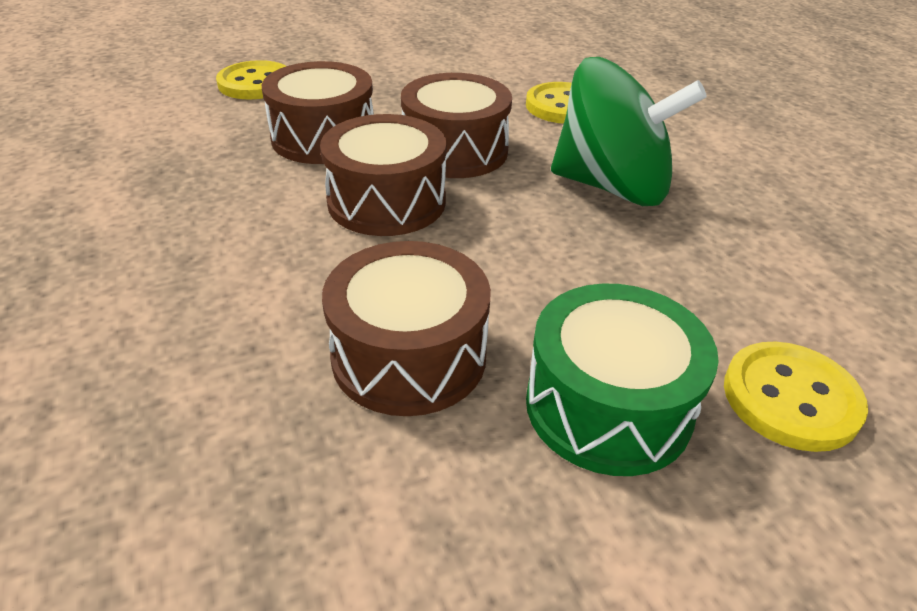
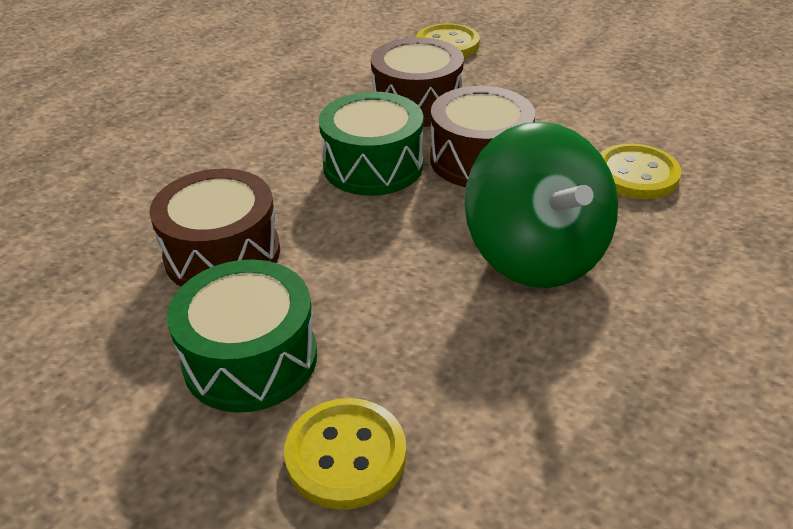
camera: 55 degrees right, 0 degrees up
(386, 201) = (373, 166): brown drum -> green drum

